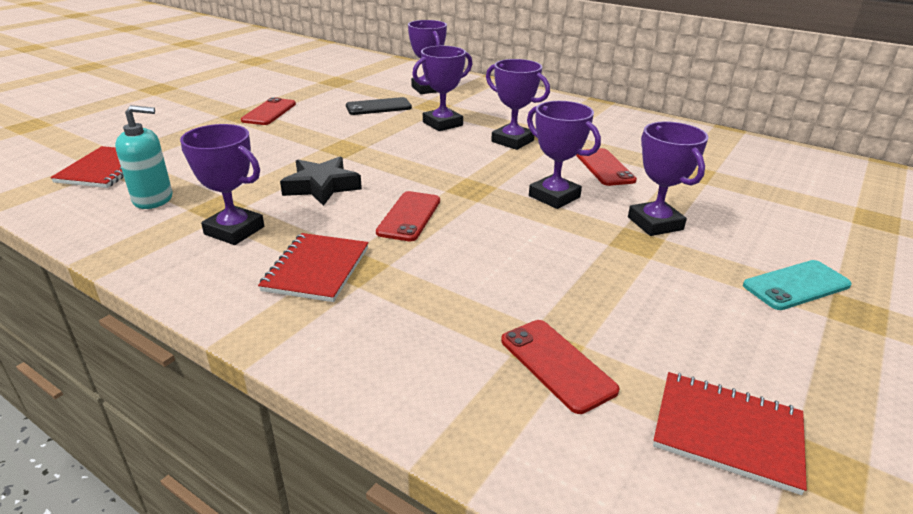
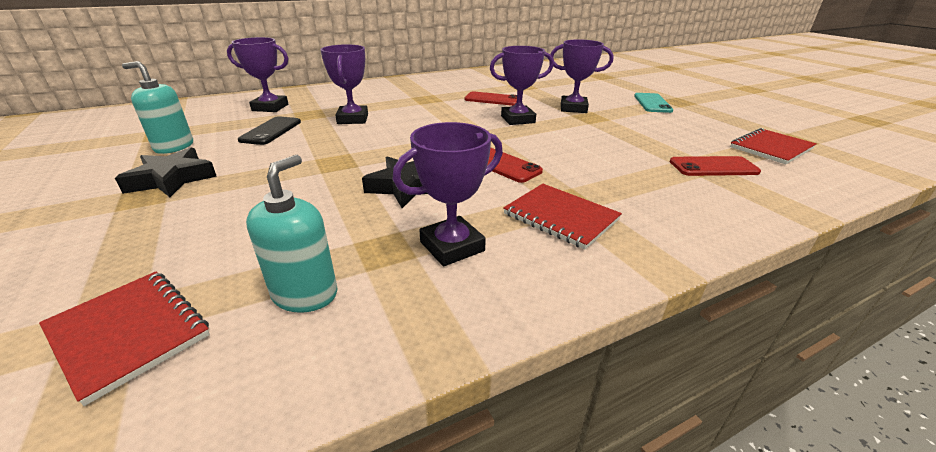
camera: 60 degrees left, 0 degrees up
(269, 112) = (172, 179): red phone -> black star
(317, 93) = (174, 147): none -> turquoise soap dispenser
(512, 141) = (420, 109): purple trophy -> none

